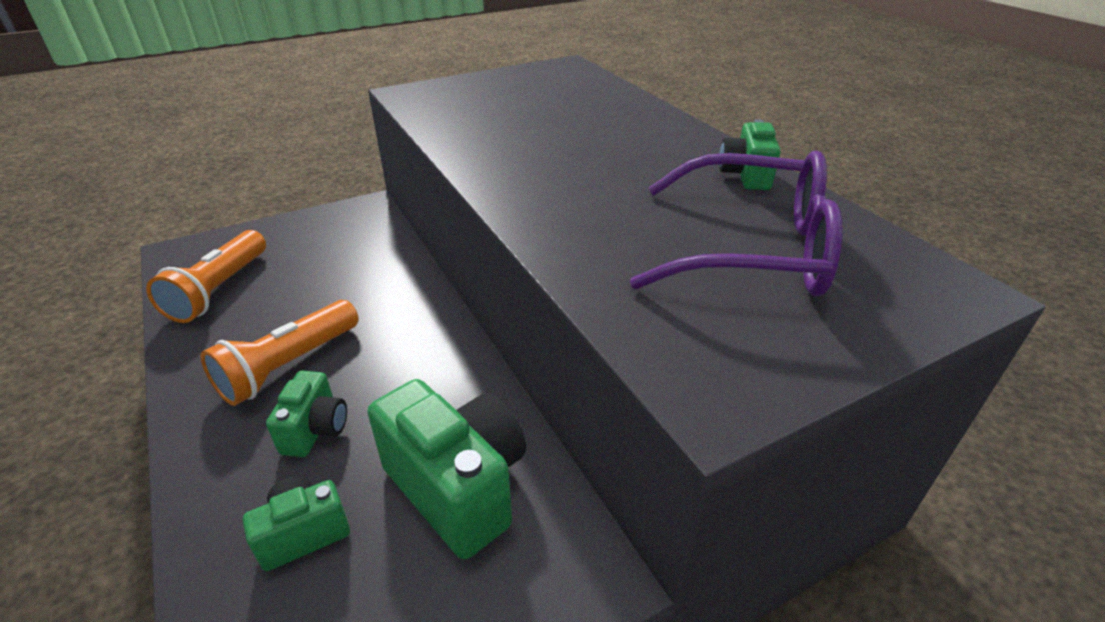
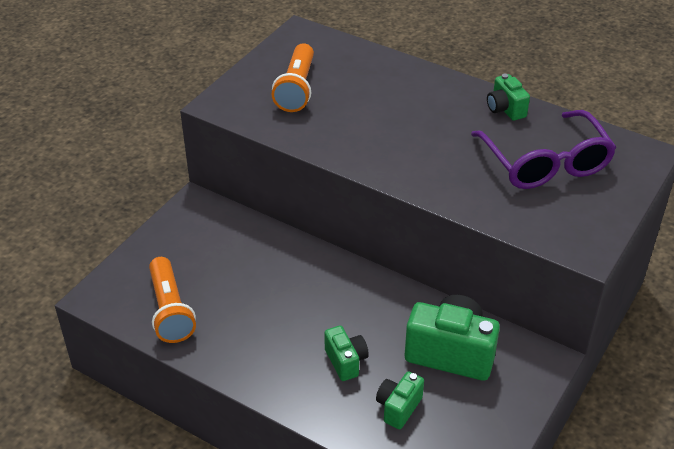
camera: 30 degrees left, 5 degrees up
(288, 366) = (285, 336): orange flashlight -> orange flashlight (297, 89)
(752, 249) = (545, 163): purple glasses -> purple glasses turned 90 degrees clockwise

